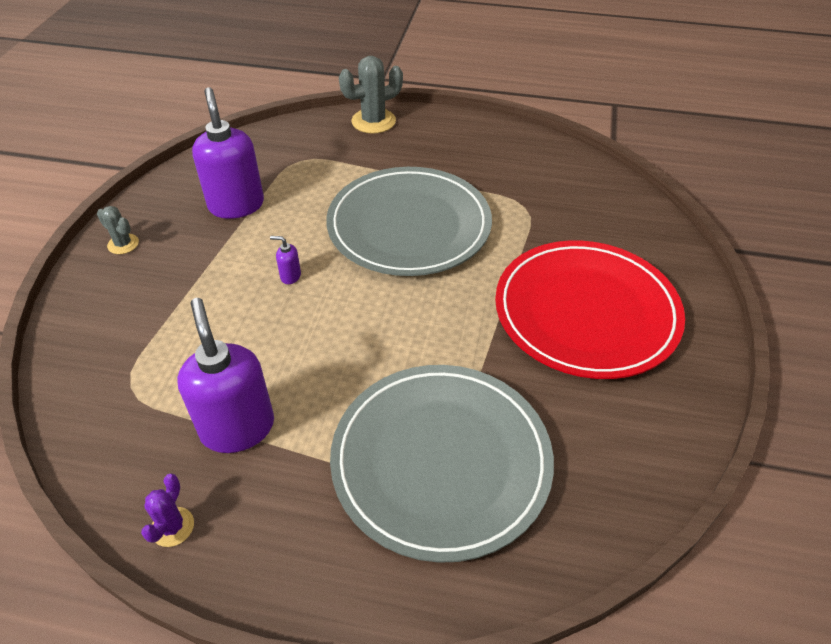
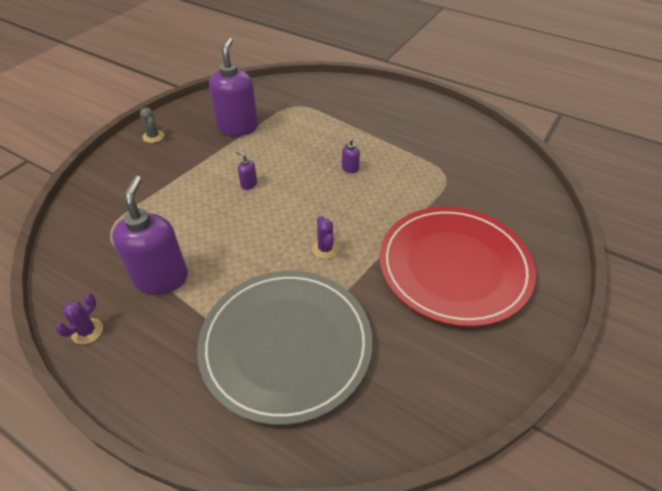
camera: 20 degrees right, 0 degrees up
(373, 121) = (362, 89): grey cactus -> none
(409, 225) = (350, 169): grey plate -> purple soap dispenser
(429, 332) = (325, 249): none -> purple cactus

